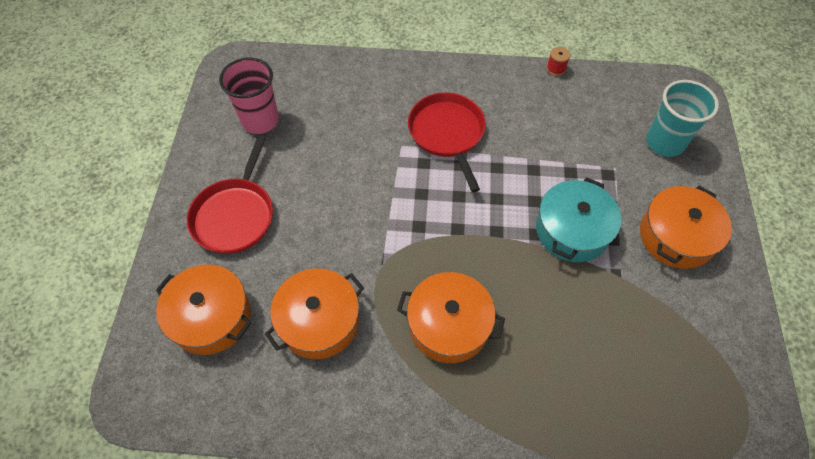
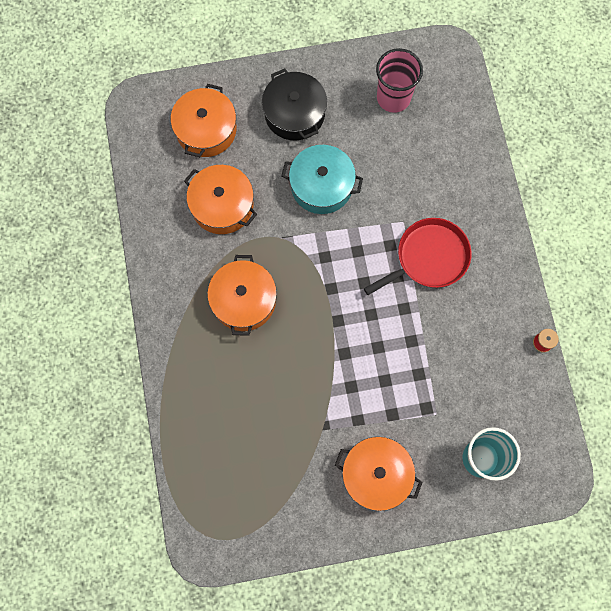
camera: 75 degrees right, 15 degrees up
(235, 215) = (294, 113): red pan -> black pot
(572, 230) = (357, 383): turquoise pot -> turquoise pot (321, 186)

